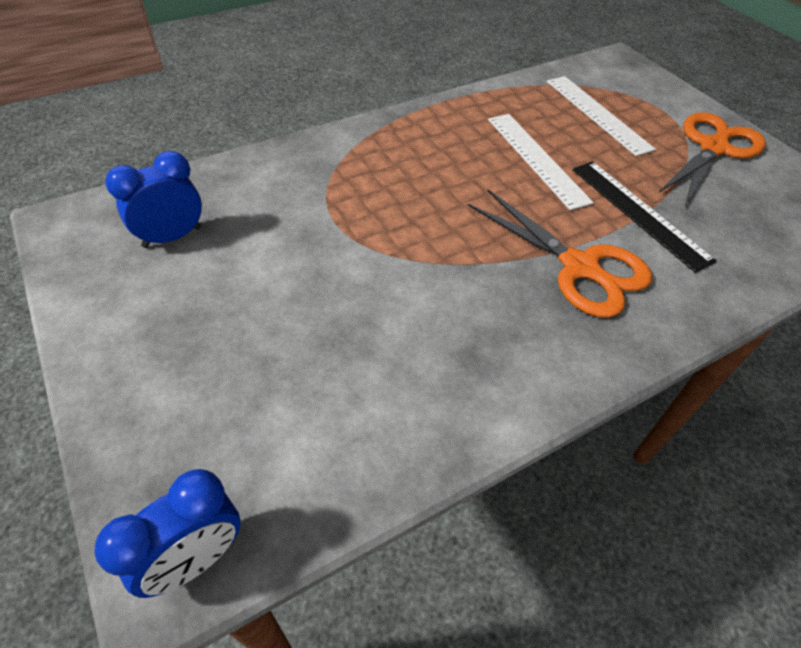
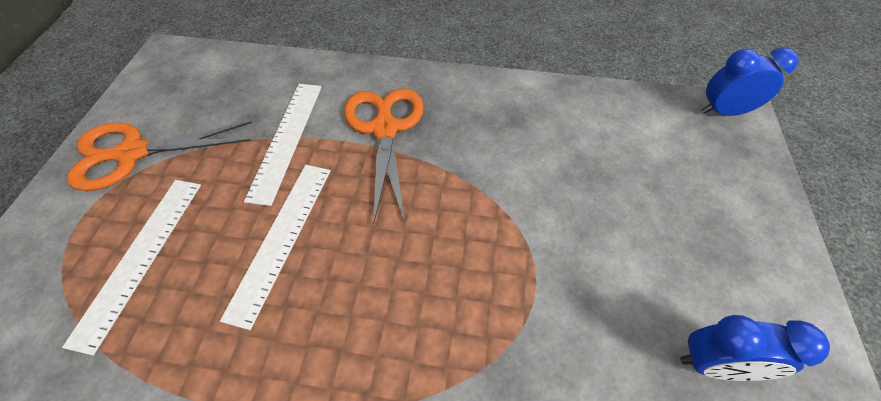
camera: 140 degrees left, 5 degrees up
(639, 213) = (286, 139): black ruler -> white ruler

